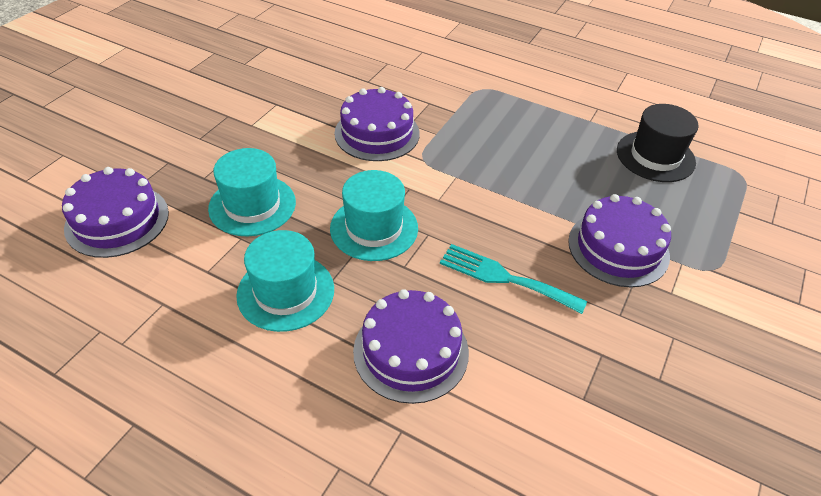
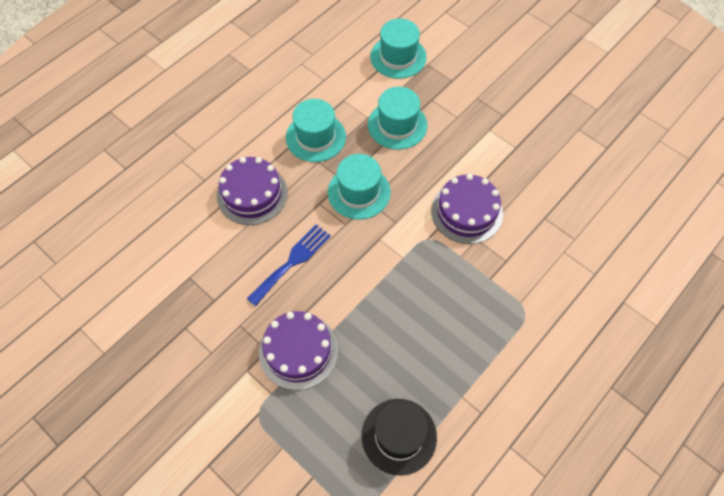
camera: 105 degrees right, 15 degrees up
(117, 220) = (398, 57): purple cake -> turquoise hat
(504, 278) = (292, 262): turquoise fork -> blue fork

